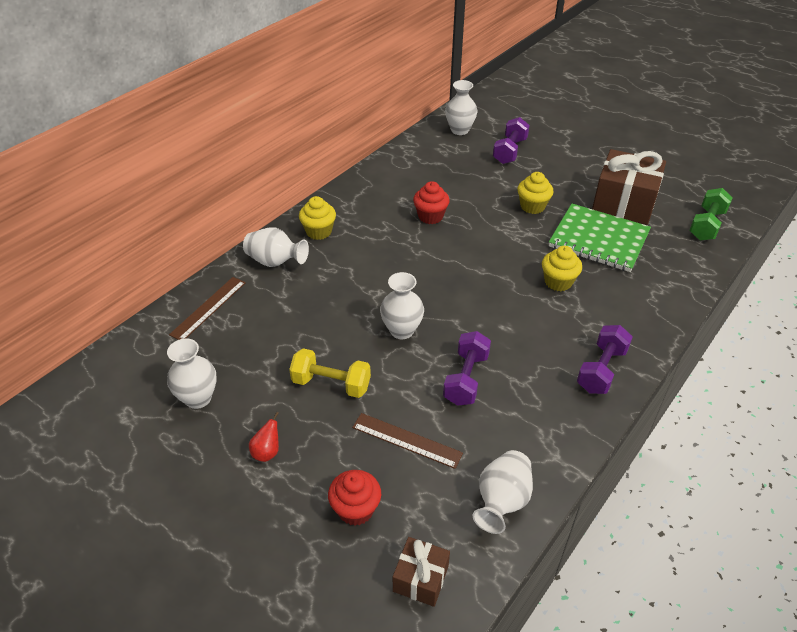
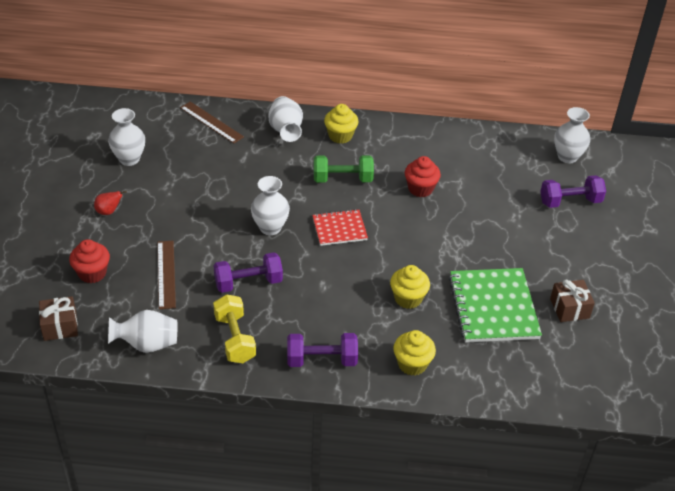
camera: 55 degrees right, 0 degrees up
(208, 308) = (211, 122): brown ruler -> brown ruler turned 45 degrees clockwise
(331, 384) = (189, 214): yellow dumbbell -> yellow dumbbell (235, 338)
(440, 285) = (339, 229): none -> red notebook
(532, 206) = (499, 246): yellow cupcake -> yellow cupcake (412, 364)
(624, 203) = (569, 308): brown gift -> brown gift, size x0.51
(707, 225) = (596, 381): green dumbbell -> green dumbbell (342, 179)

